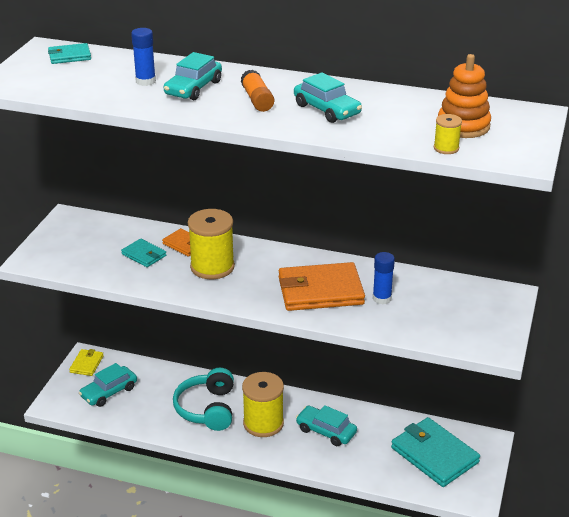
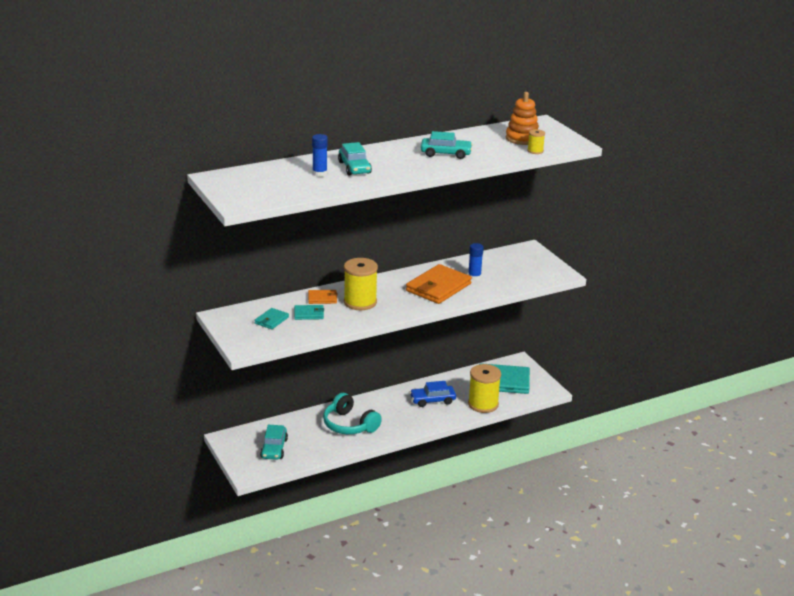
camera: 45 degrees left, 5 degrees down
(69, 56) = (240, 176): turquoise wallet -> turquoise wallet (271, 320)
(86, 364) = (233, 442): yellow wallet -> none
(257, 100) = (401, 161): orange glue stick -> none
(263, 423) = (393, 415): yellow spool -> yellow spool (483, 404)
(326, 431) = (432, 400): turquoise car -> blue car

